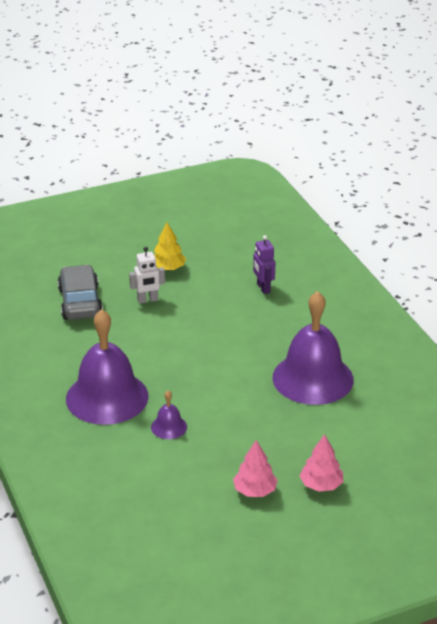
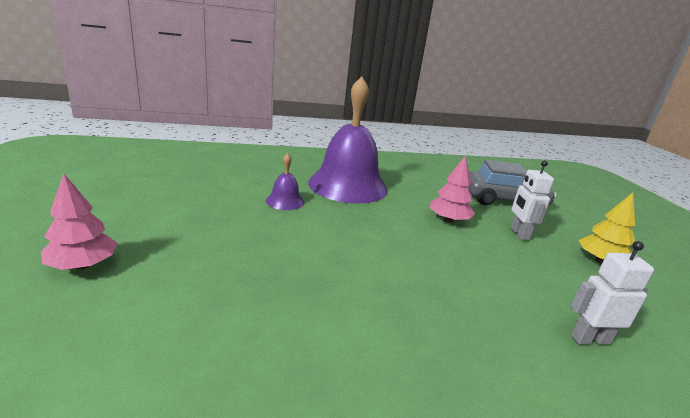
camera: 100 degrees right, 10 degrees down
(255, 491) = (138, 220): pink tree -> pink tree (448, 220)
(263, 288) = (589, 339): purple robot -> white robot
(313, 378) = (319, 326): purple bell -> none

